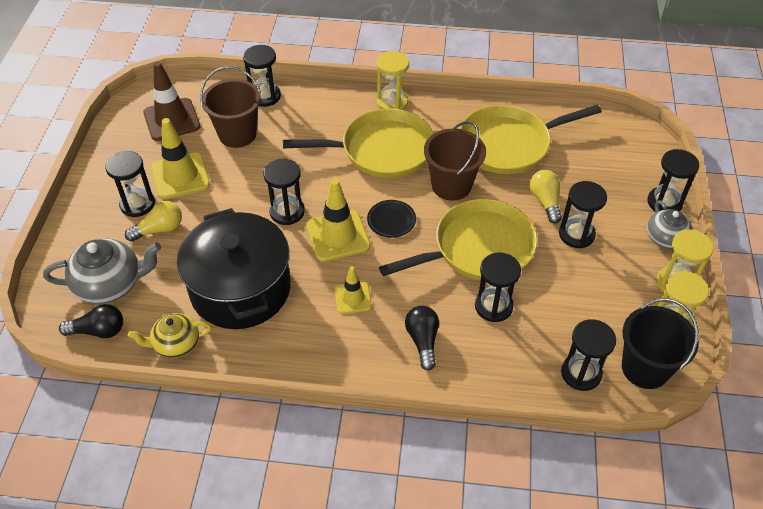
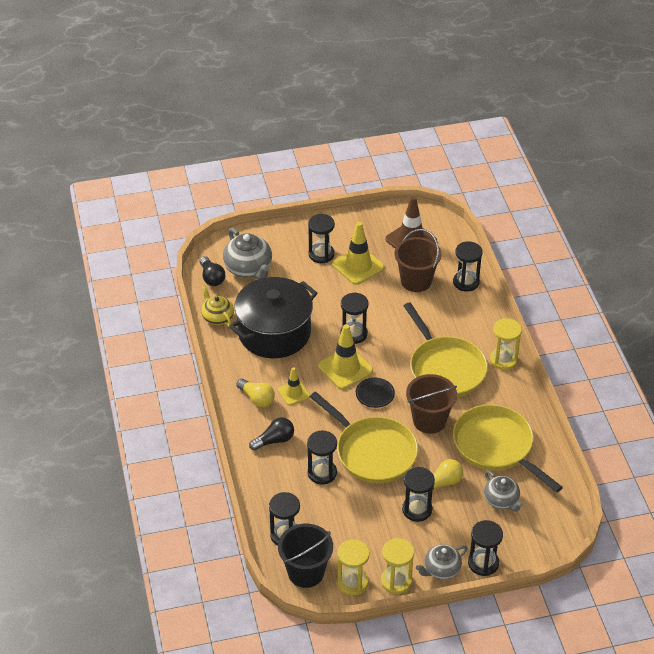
camera: 70 degrees right, 5 degrees down
(159, 229) = (305, 274): yellow light bulb -> yellow light bulb (257, 398)
(583, 163) = (501, 500): none -> grey teapot

